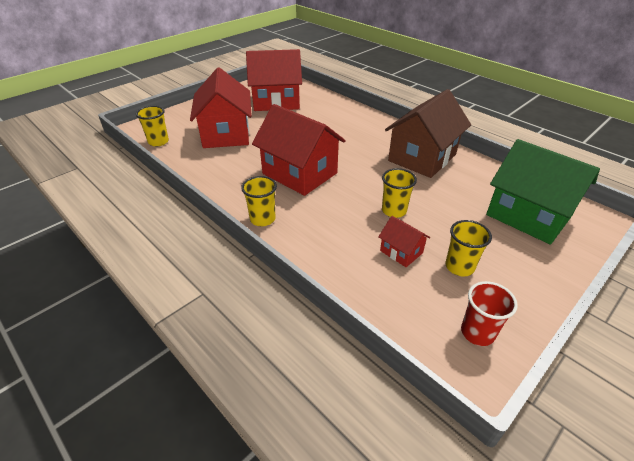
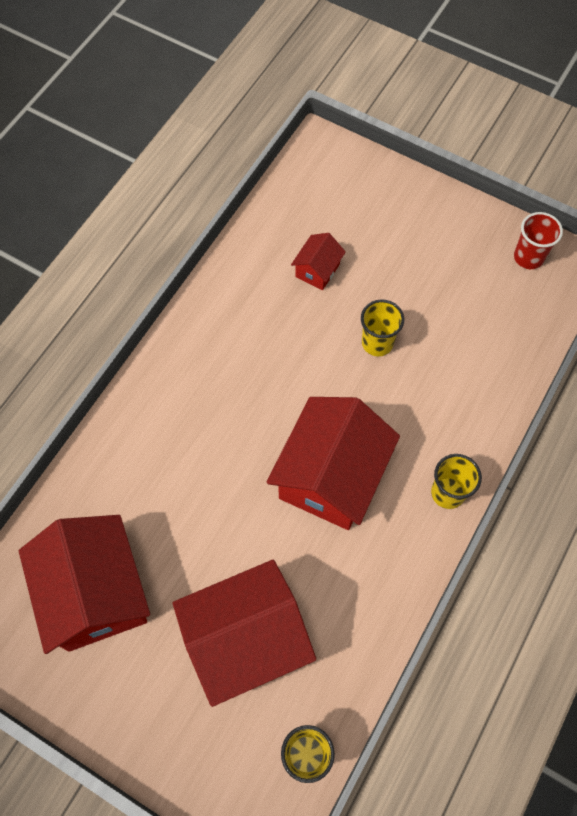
camera: 105 degrees left, 25 degrees up
(401, 252) = (447, 327): red house -> red house (317, 270)
(422, 157) = (241, 321): brown house -> none
(459, 267) = (449, 272): yellow cup -> none
(528, 215) = (338, 206): green house -> none

